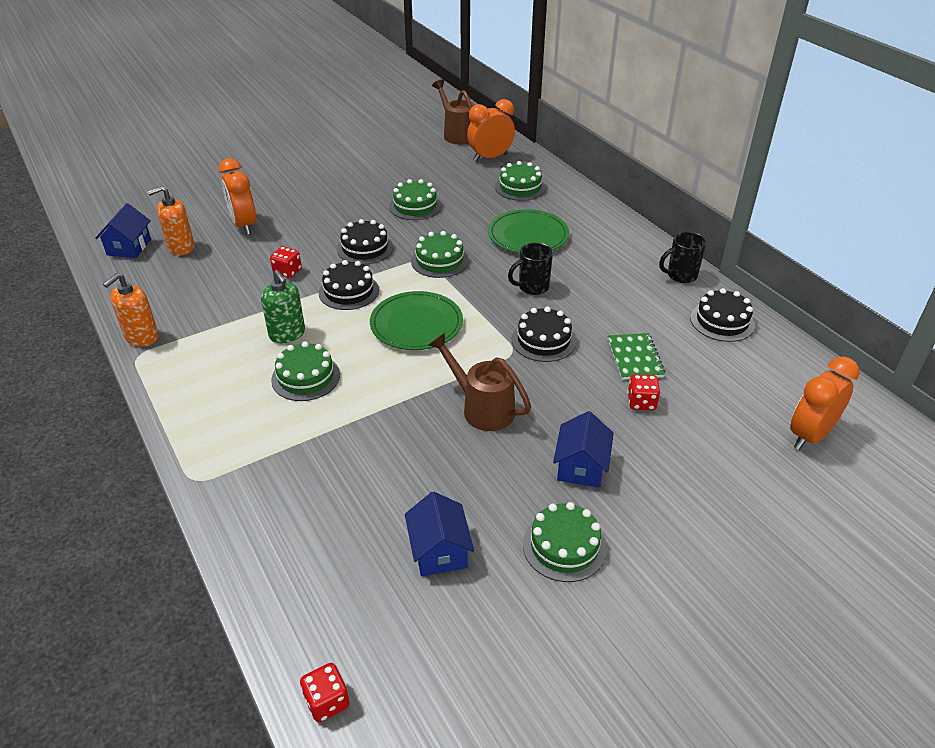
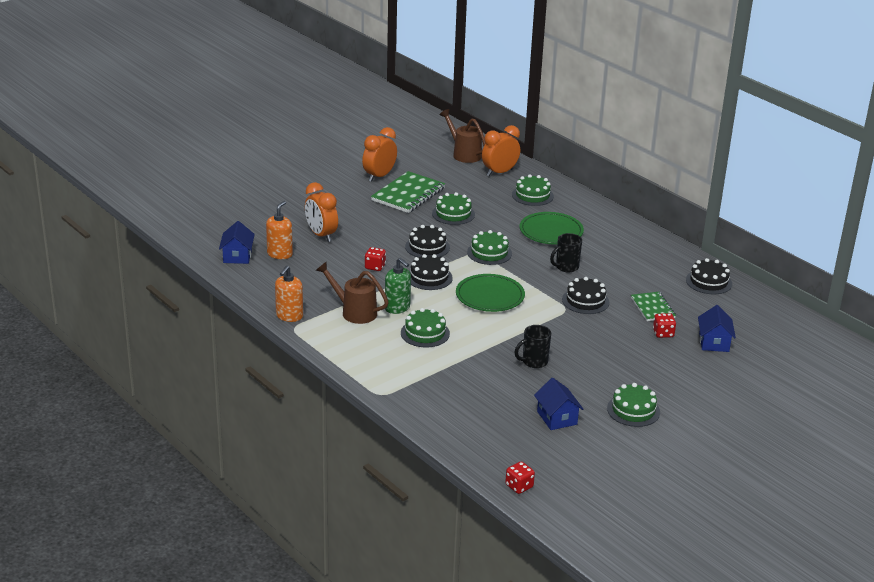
camera: 10 degrees left, 10 degrees down
(181, 247) = (280, 254): orange soap dispenser -> orange soap dispenser turned 150 degrees clockwise
(372, 179) = (408, 194): none -> green notebook
(482, 408) = (556, 343): brown watering can -> brown watering can (354, 312)
(581, 466) = (632, 370): blue house -> blue house (714, 342)
(680, 275) = (673, 253): black mug -> black mug (534, 362)
(809, 435) = (776, 344): orange clock -> orange clock (379, 176)

